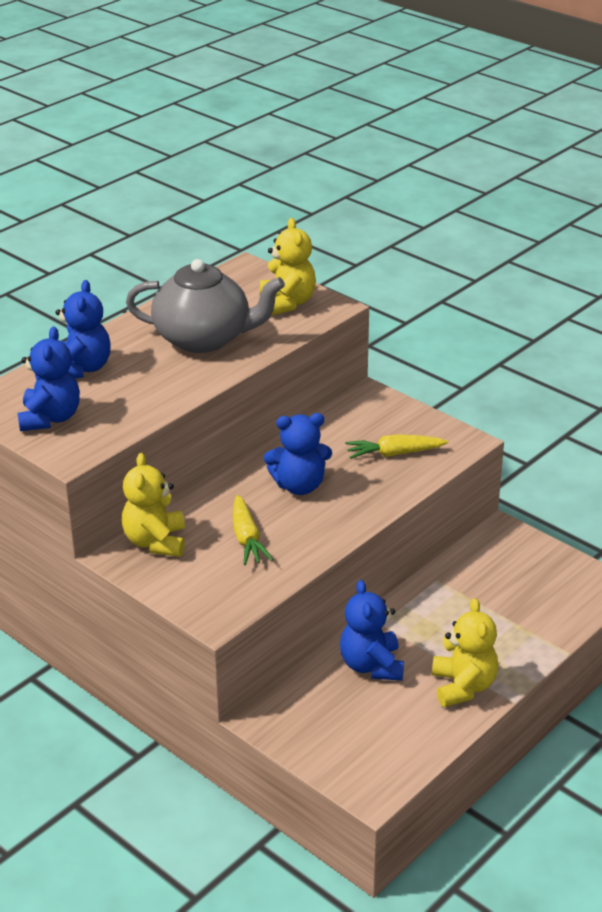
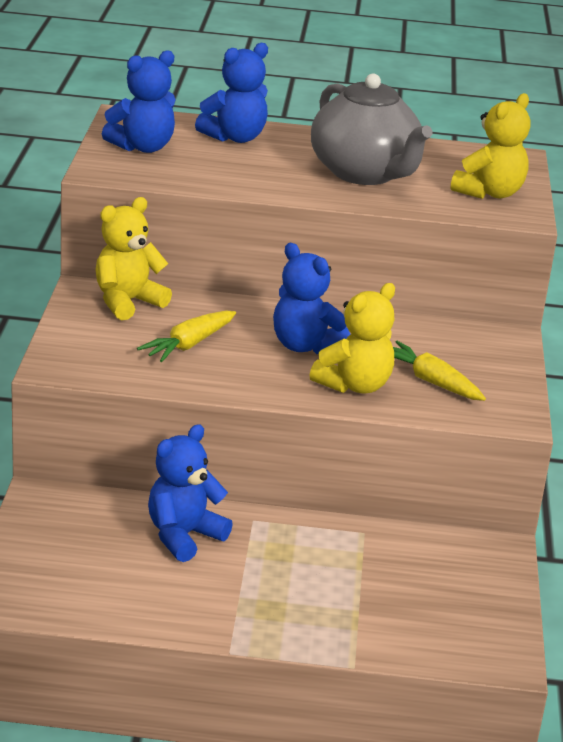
camera: 50 degrees right, 5 degrees down
(463, 686) = (216, 607): yellow teddy bear -> yellow teddy bear (354, 385)

